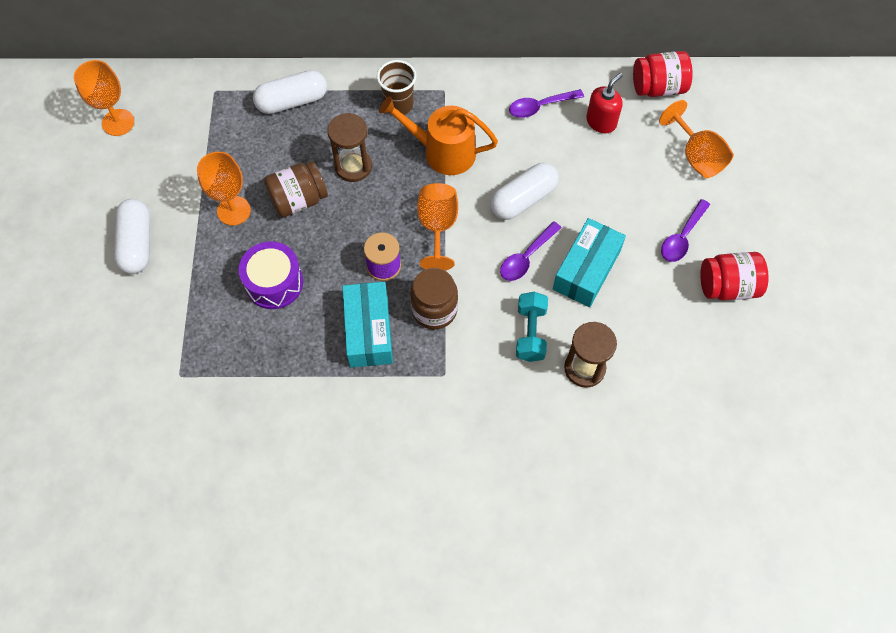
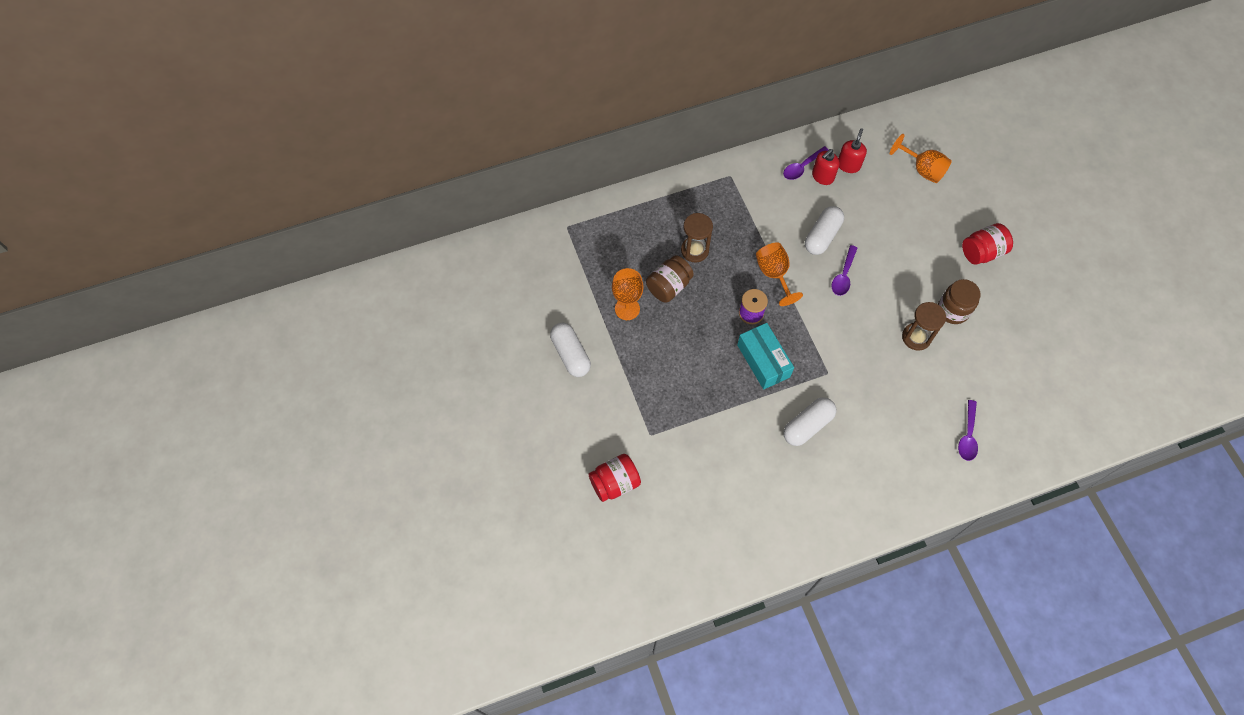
camera: 20 degrees left, 0 degrees up
(118, 122) = (508, 272): orange goblet -> none
(274, 283) = (682, 349): purple drum -> none
(292, 101) = (627, 217): white capsule -> white capsule (807, 426)
(398, 105) = (704, 196): brown cup -> none
(434, 310) = (800, 332): brown jar -> brown jar (952, 310)
(443, 152) = (752, 220): orange watering can -> none
(530, 333) = (870, 326): turquoise dumbbell -> none
(560, 126) = (822, 176): none -> red soap dispenser
(586, 270) = (887, 271): turquoise box -> none
(658, 87) = (875, 129): red jar -> red jar (615, 483)
(682, 237) = (938, 229): purple spoon -> purple spoon (967, 436)

